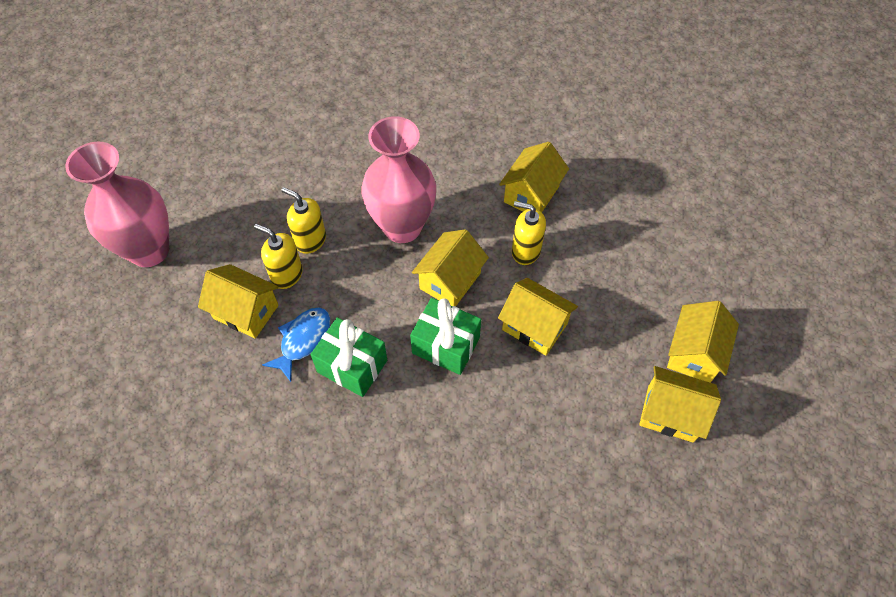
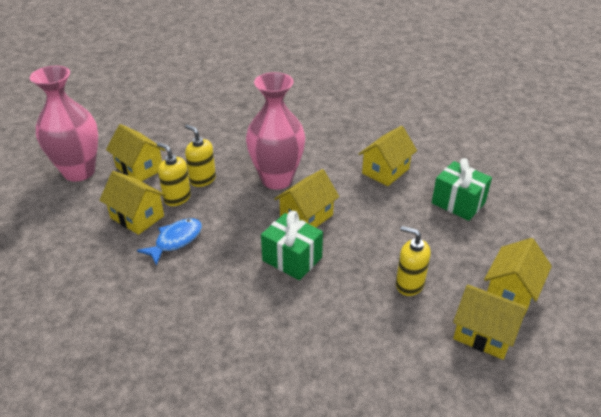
camera: 10 degrees right, 20 degrees down
(352, 366) = (210, 262): green gift -> green gift (458, 203)
(525, 251) = (373, 205): yellow soap dispenser -> yellow soap dispenser (409, 284)
(534, 327) = (371, 256): yellow house -> yellow house (139, 168)

